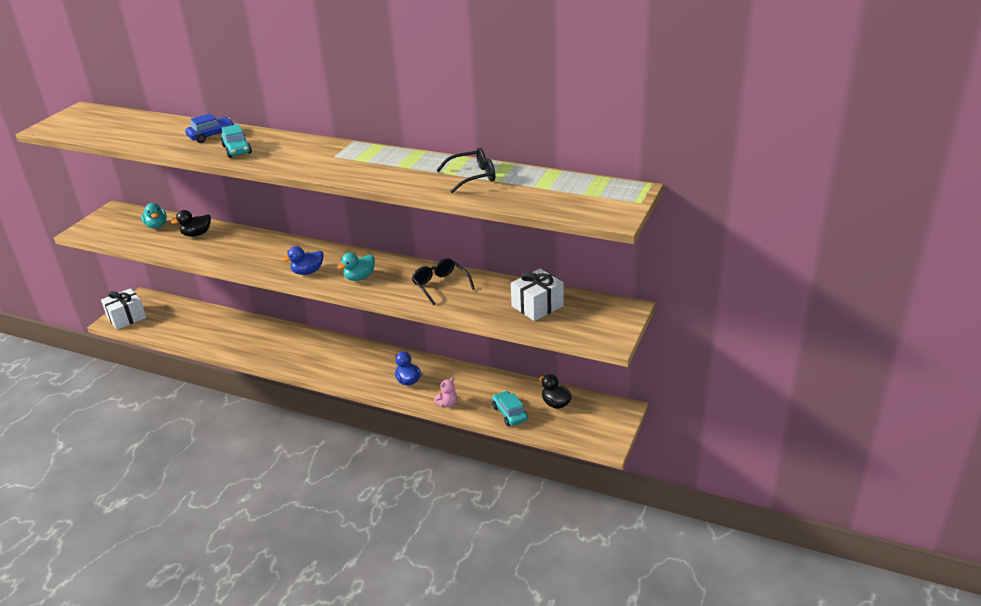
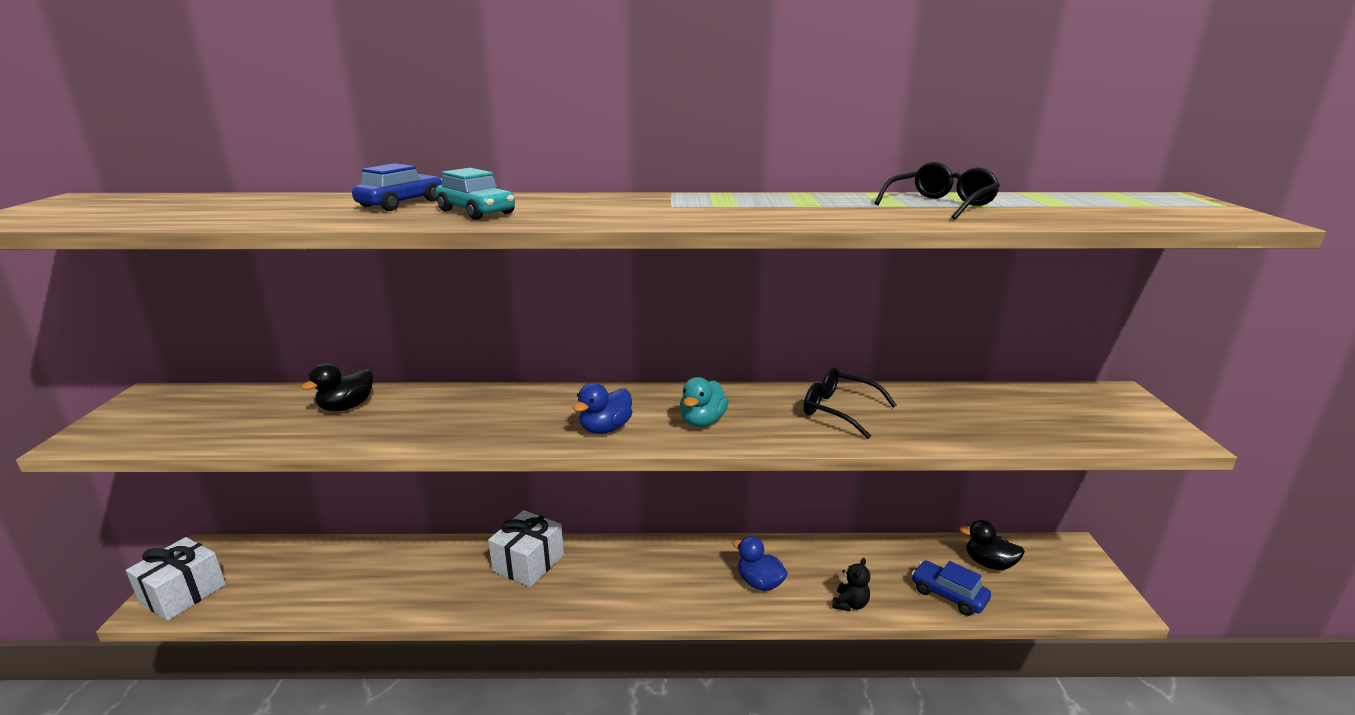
camera: 25 degrees left, 10 degrees down
(156, 226) = (255, 406): turquoise duck -> none
(447, 404) = (850, 604): pink teddy bear -> black teddy bear
(509, 413) = (948, 595): turquoise car -> blue car
(537, 306) = (1009, 412): white gift -> white gift (528, 563)

